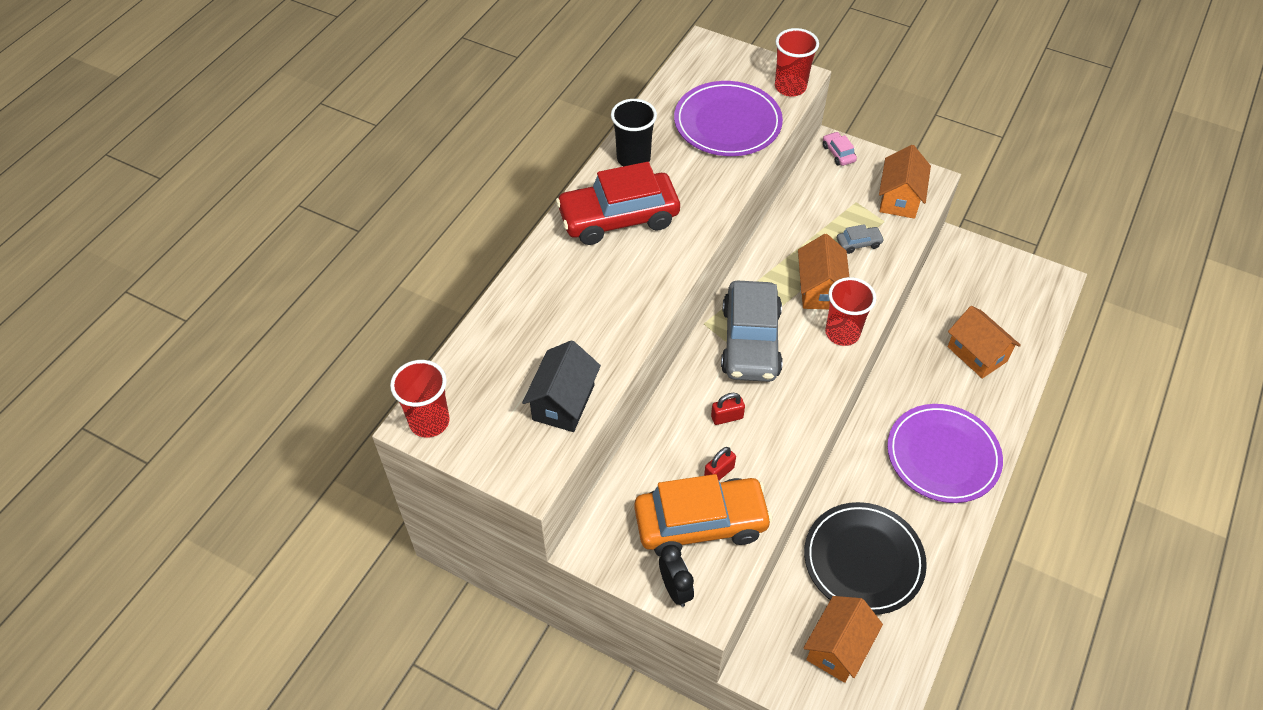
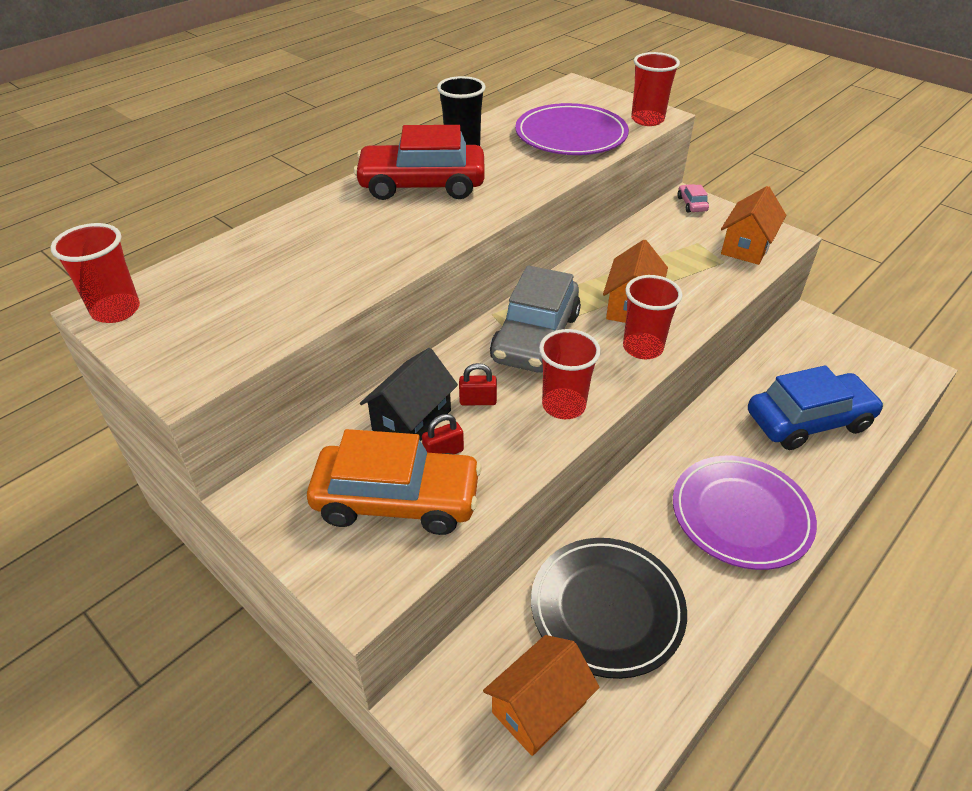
camera: 15 degrees right, 10 degrees down
(563, 402) = (268, 319): black house -> black house (412, 420)
(675, 589) = (330, 566): black clock -> none
(797, 406) = (563, 406): none -> red cup
(858, 243) = (689, 275): grey car -> none
(977, 354) = (808, 421): orange house -> blue car

